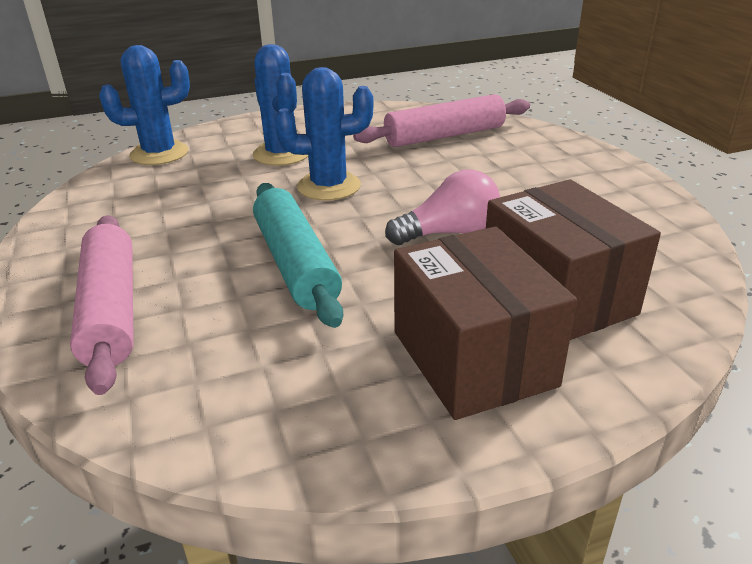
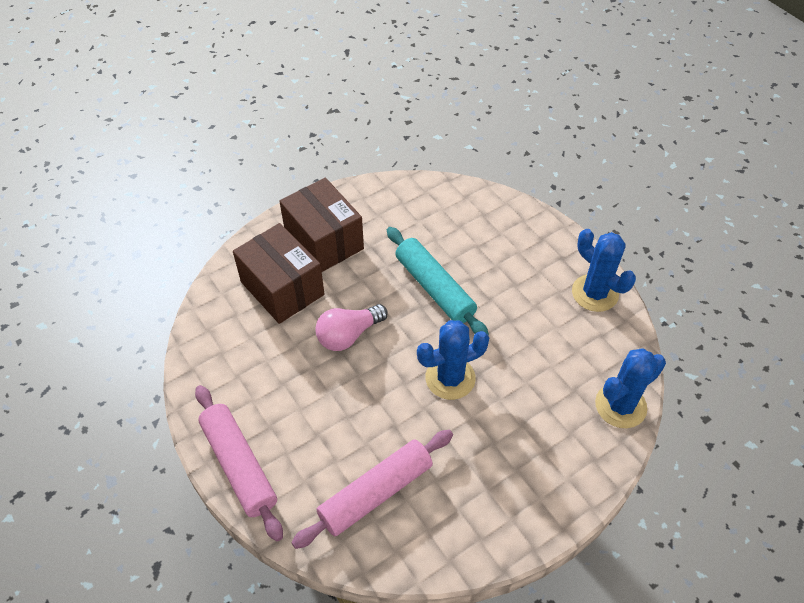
camera: 165 degrees right, 20 degrees up
(111, 310) = (511, 238): pink rolling pin -> pink rolling pin (239, 465)
(281, 154) = (513, 425): blue cactus -> blue cactus (594, 293)

